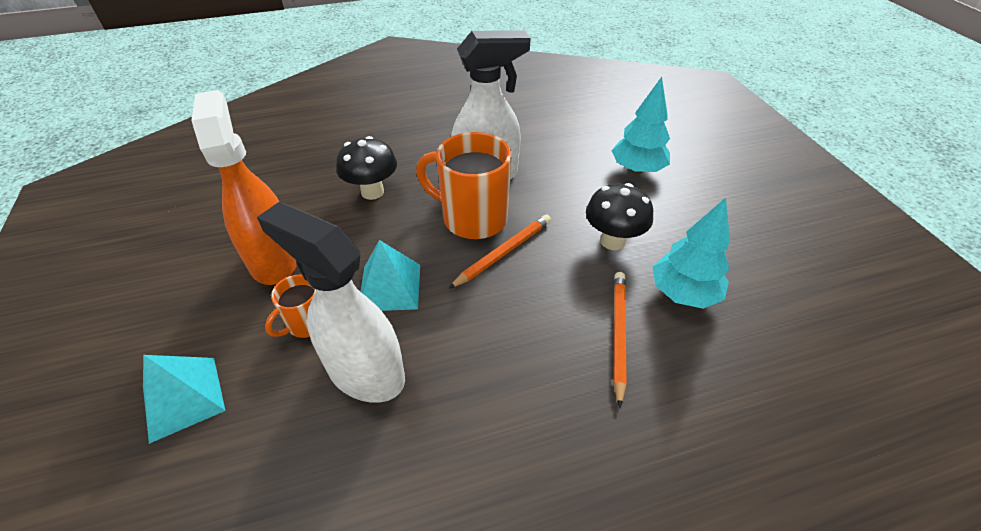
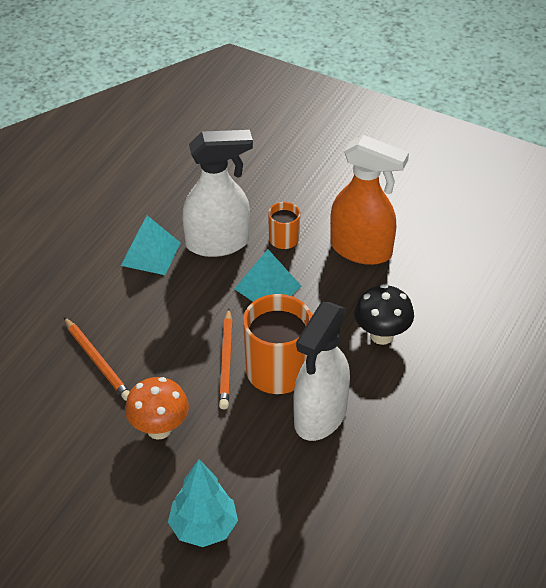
camera: 135 degrees right, 0 degrees up
(183, 398) = (288, 176): turquoise pyramid -> turquoise pyramid (150, 254)
(612, 241) = (159, 429): black mushroom -> orange mushroom
(683, 293) = (75, 421): turquoise tree -> none

